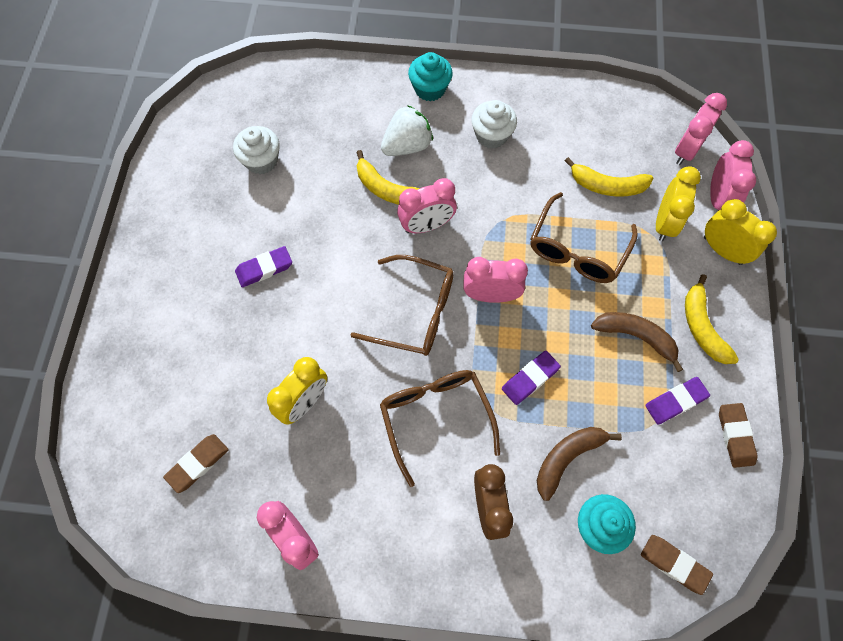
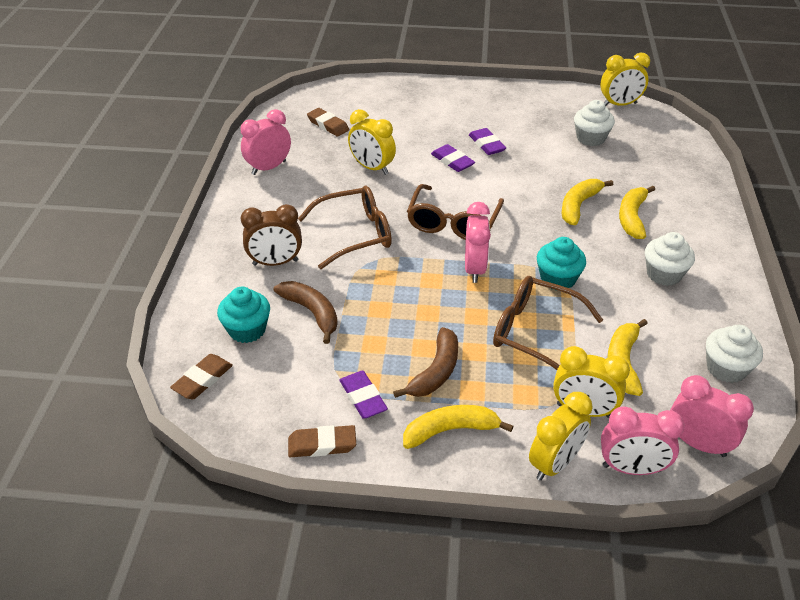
camera: 90 degrees right, 25 degrees down
(194, 122) = (619, 104): none -> yellow clock
(407, 146) = (632, 217): white strawberry -> yellow banana
(426, 225) = (544, 229): pink clock -> none
(430, 89) = (708, 232): turquoise cupcake -> turquoise cupcake (557, 279)
(530, 379) = (390, 292): purple eraser -> purple eraser (452, 161)
(605, 115) = (726, 368): none -> white cupcake

